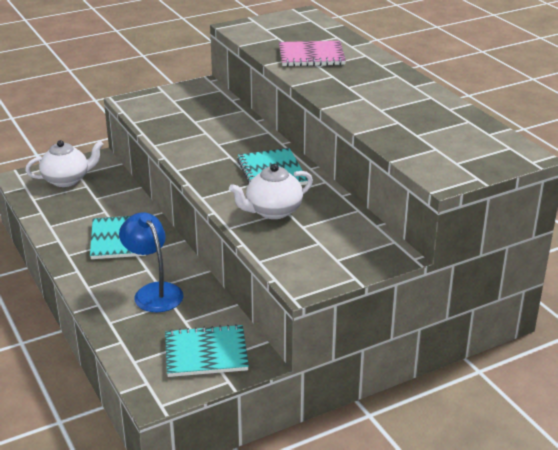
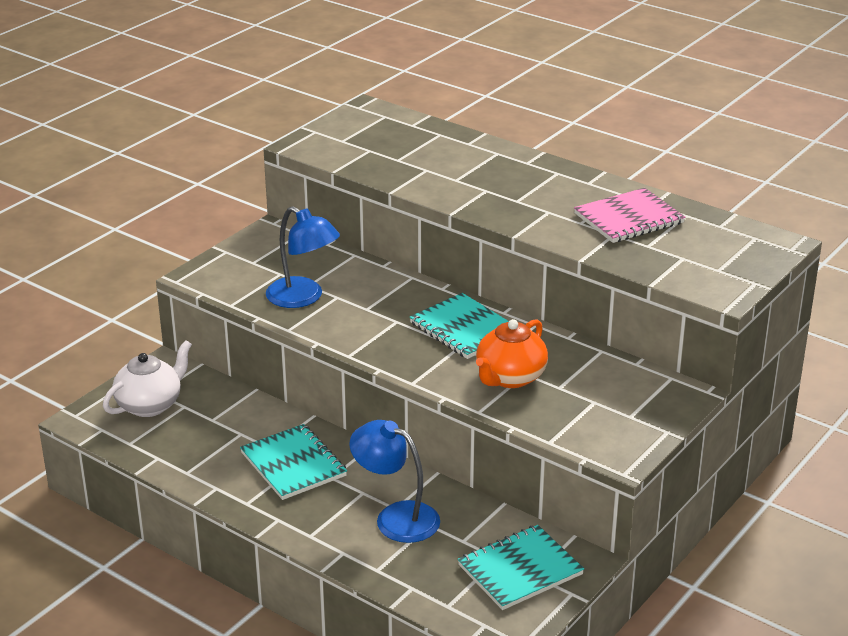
camera: 25 degrees left, 0 degrees up
(183, 128) = (303, 298): none -> blue lamp
(272, 211) = (510, 378): white teapot -> orange teapot
(311, 56) = (435, 168): pink notebook -> pink notebook (629, 218)

